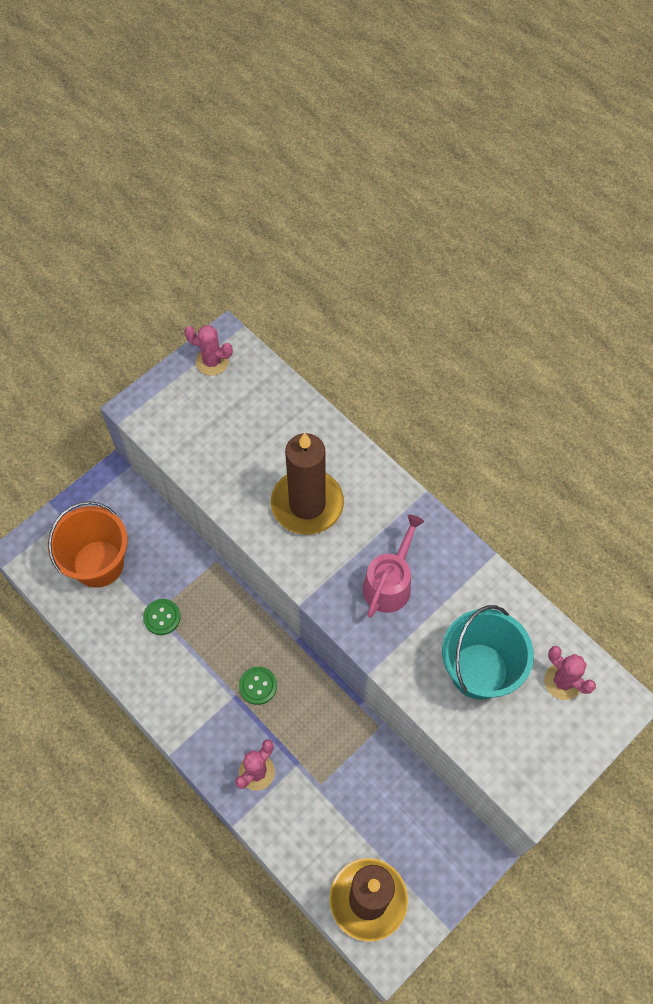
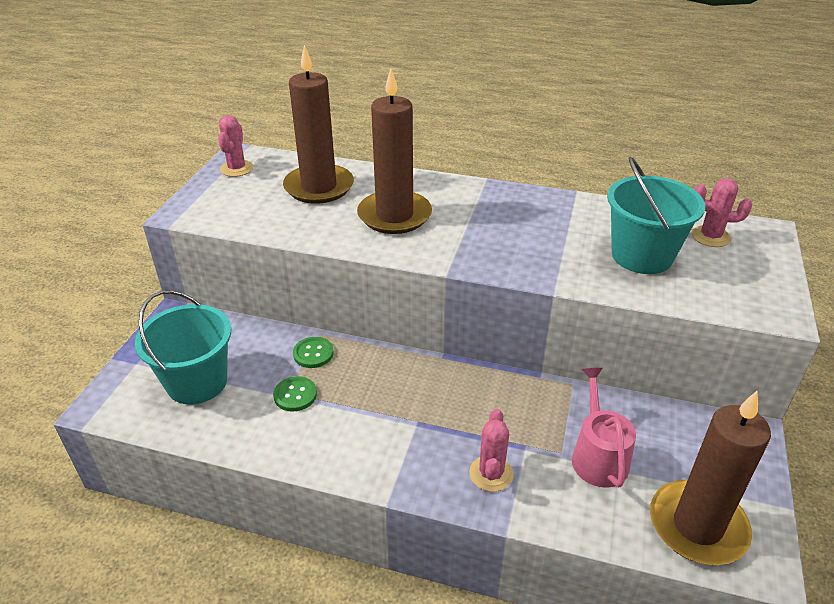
camera: 30 degrees left, 25 degrees down
(98, 564) = (197, 382): orange bucket -> turquoise bucket
(212, 361) = (236, 169): pink cactus -> pink cactus turned 75 degrees counterclockwise
(258, 686) = (434, 405): green button -> green button (313, 353)
(267, 428) = (319, 187): none -> brown candle
(389, 583) = (512, 234): pink watering can -> pink watering can (598, 456)

